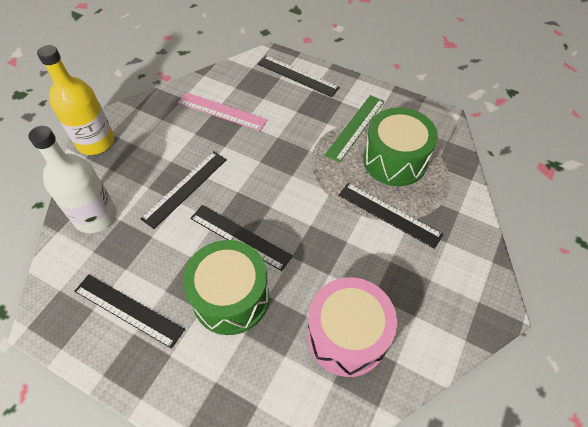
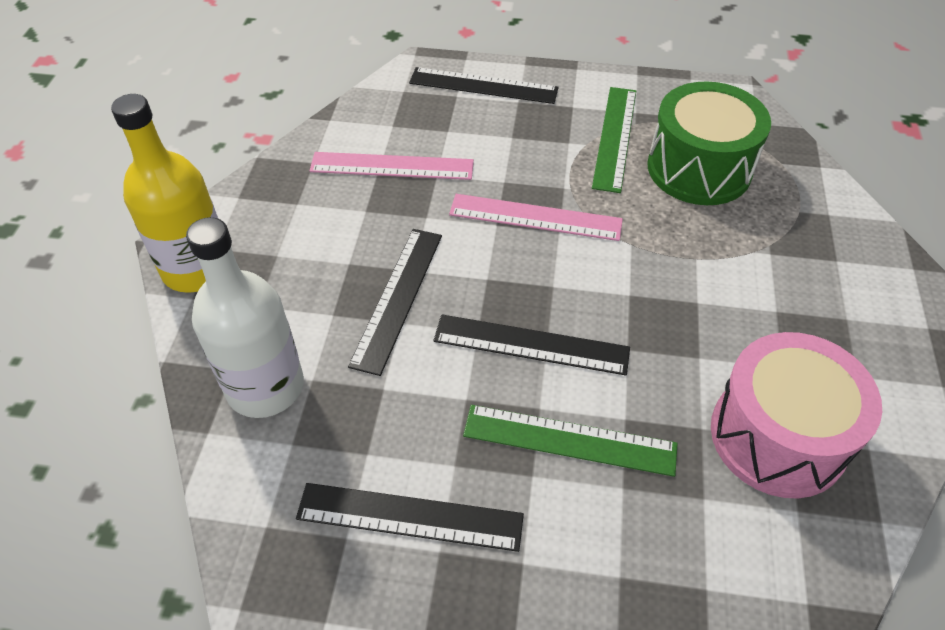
camera: 20 degrees left, 5 degrees down
(231, 297) = (569, 440): green drum -> green ruler
(283, 163) = (535, 217): none -> pink ruler
(389, 214) = (736, 246): black ruler -> none

